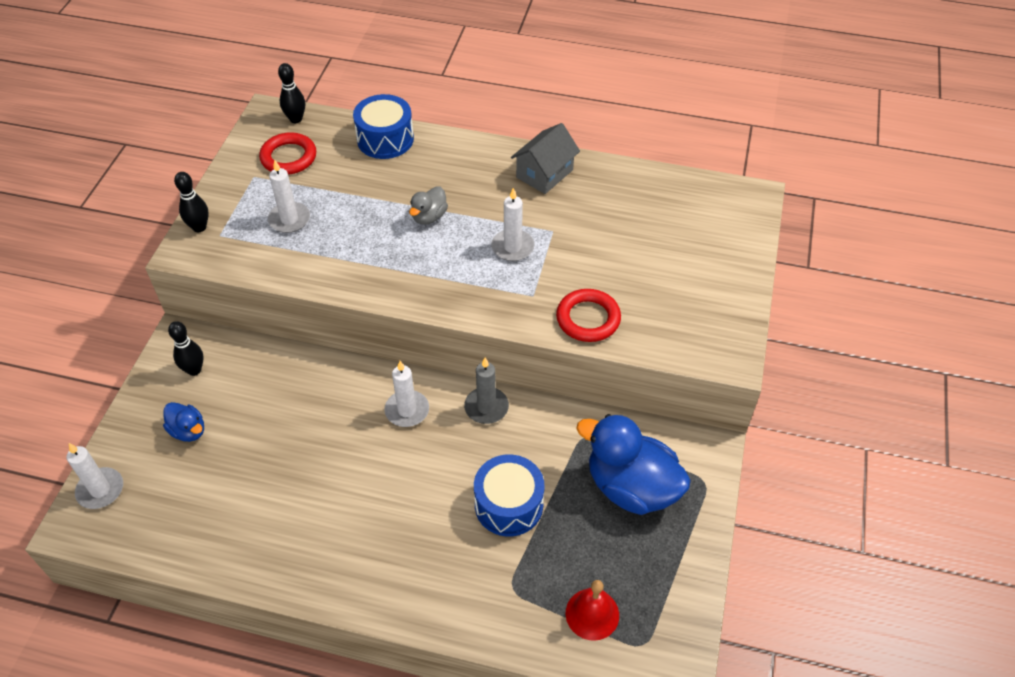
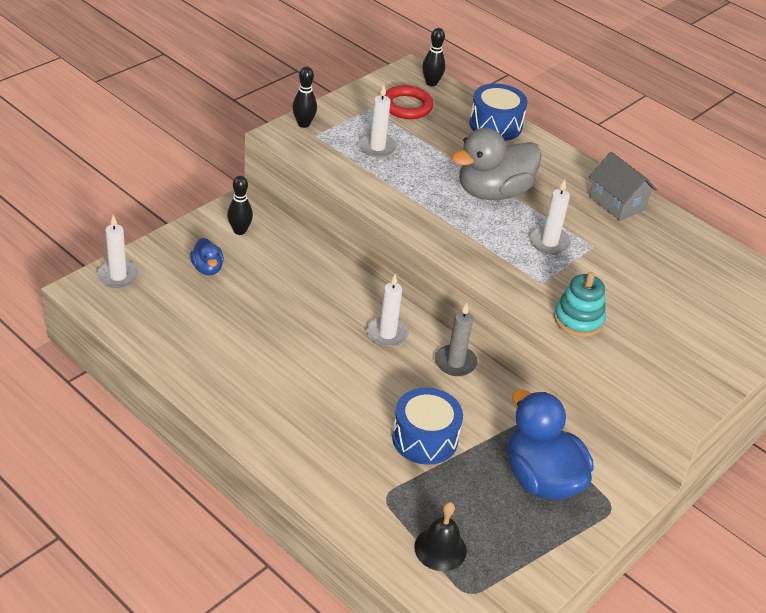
camera: 25 degrees right, 10 degrees down
(429, 217) = (493, 192): grey duck -> grey duck, size x2.09
(544, 173) = (617, 203): grey house -> grey house turned 75 degrees clockwise
(588, 319) = (578, 319): red ring -> turquoise stacking toy
(592, 614) = (440, 549): red bell -> black bell

